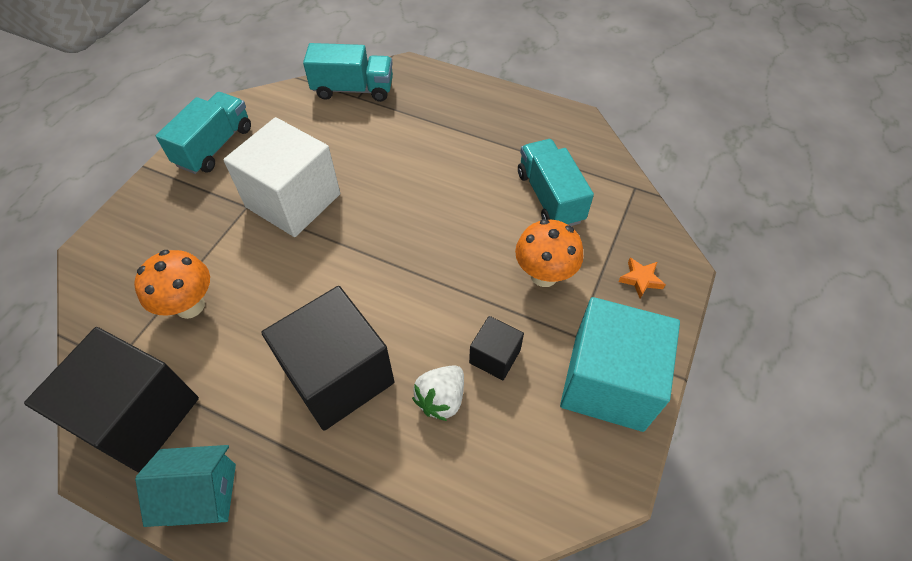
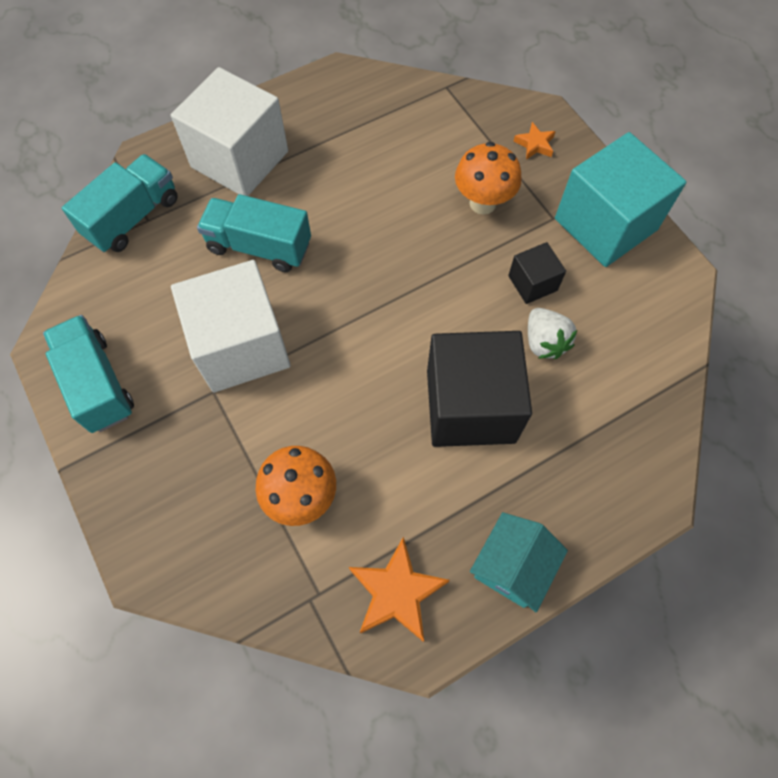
camera: 55 degrees left, 10 degrees up
(139, 416) = (396, 592): black cube -> orange star
(447, 112) = (240, 159): none -> white cube
(550, 197) = (408, 148): turquoise truck -> turquoise truck (259, 246)

